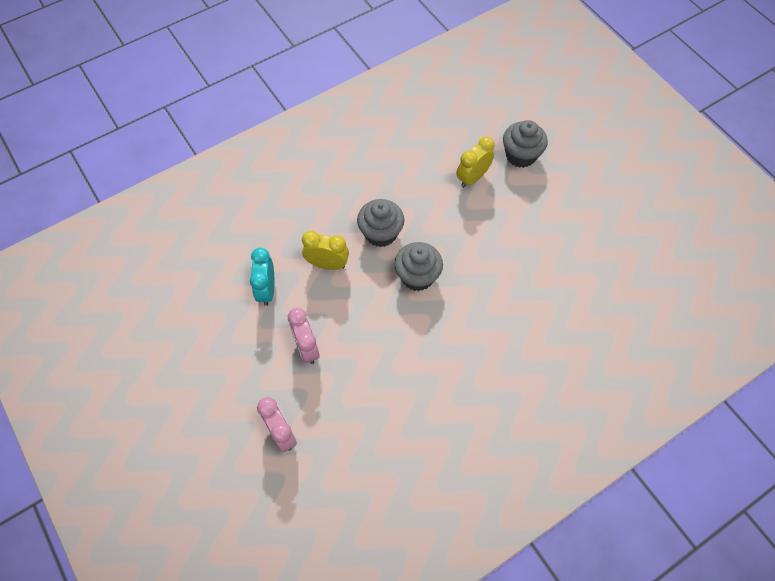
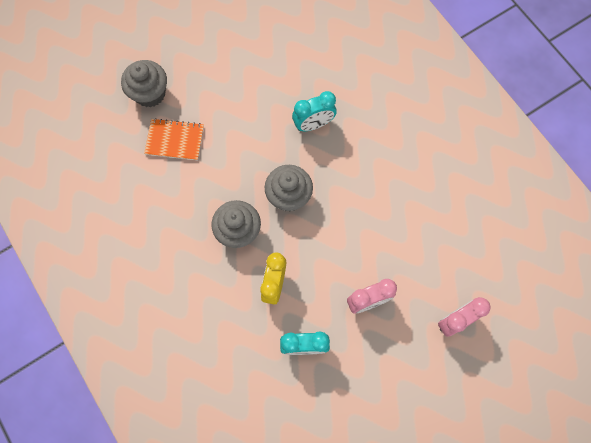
camera: 90 degrees left, 10 degrees up
(472, 178) = (175, 140): yellow clock -> orange notebook
(498, 299) = (313, 124): none -> turquoise clock

